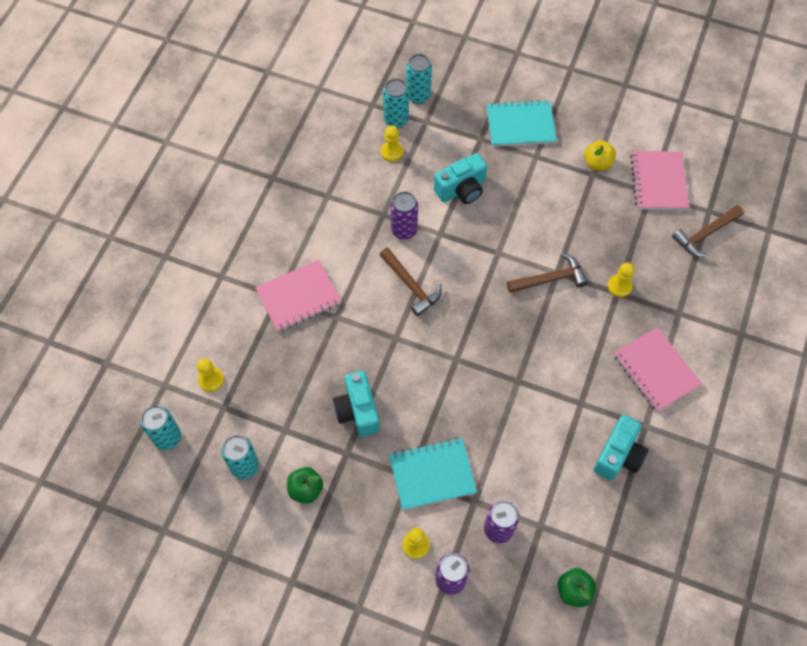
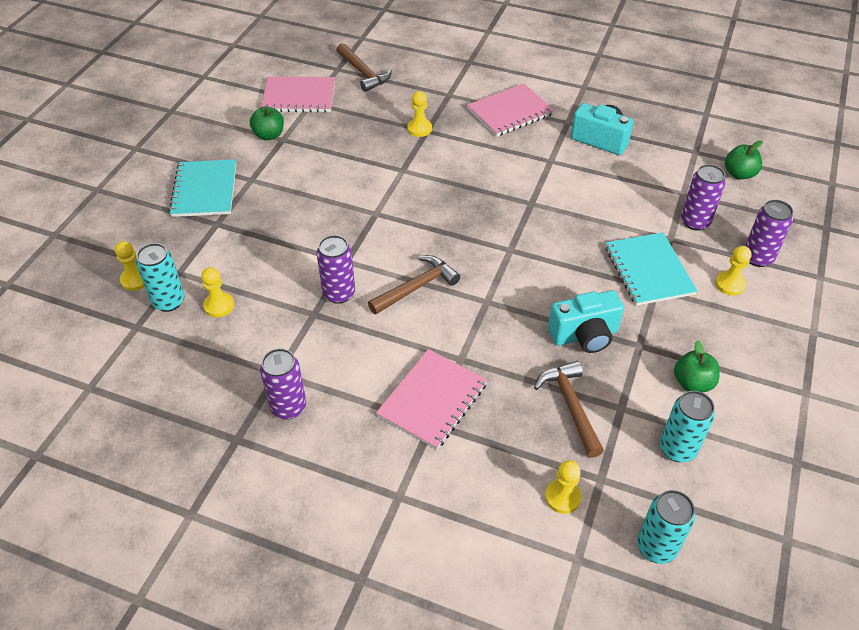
camera: 90 degrees left, 15 degrees down
(297, 205) = (288, 407): none -> purple can
(298, 297) = (432, 400): pink notebook -> pink notebook turned 60 degrees clockwise
(418, 96) = (135, 279): turquoise can -> yellow pawn
(461, 189) = (286, 241): turquoise camera -> none
(550, 279) = (410, 175): brown hammer -> brown hammer (571, 406)
(597, 163) = (269, 135): yellow apple -> green apple

